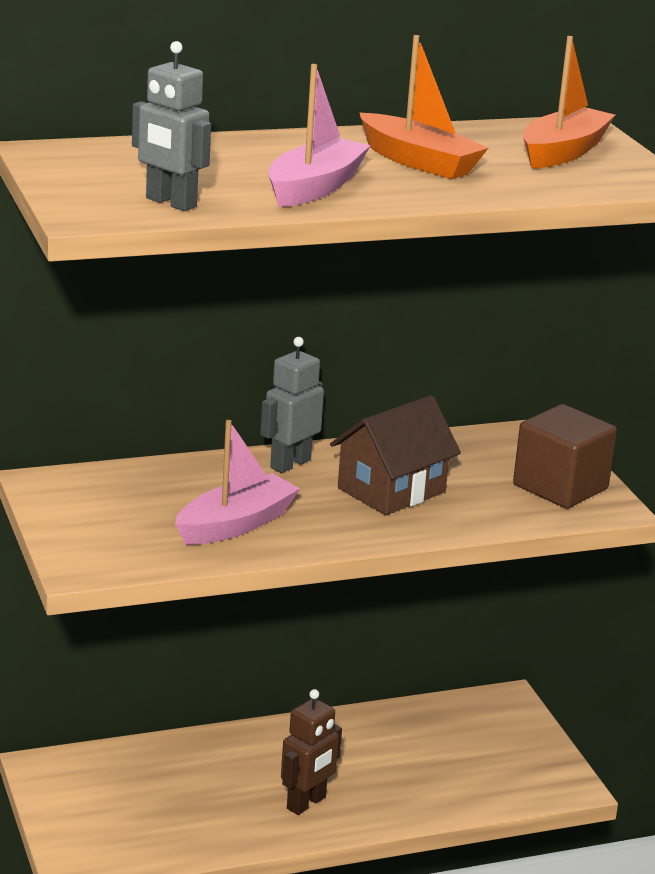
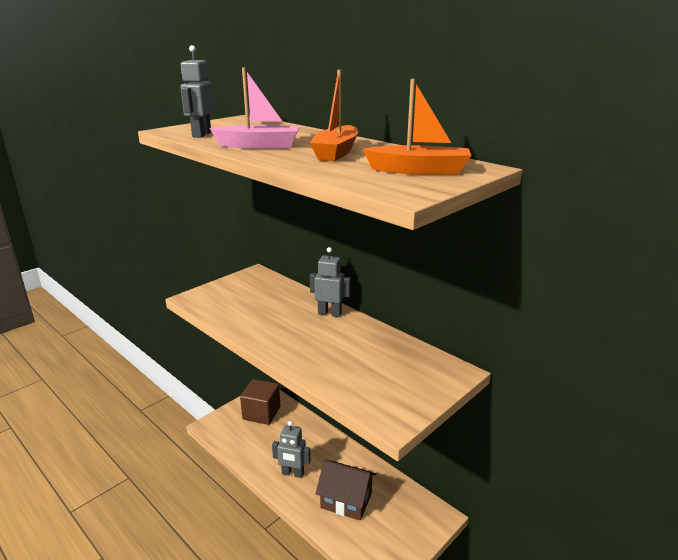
camera: 65 degrees right, 0 degrees up
(235, 524) = (257, 317): pink boat -> none
(306, 803) = (292, 473): brown robot -> grey robot
(391, 490) = (332, 345): brown house -> brown house (346, 500)
(560, 487) = (398, 396): brown cube -> brown cube (261, 413)

